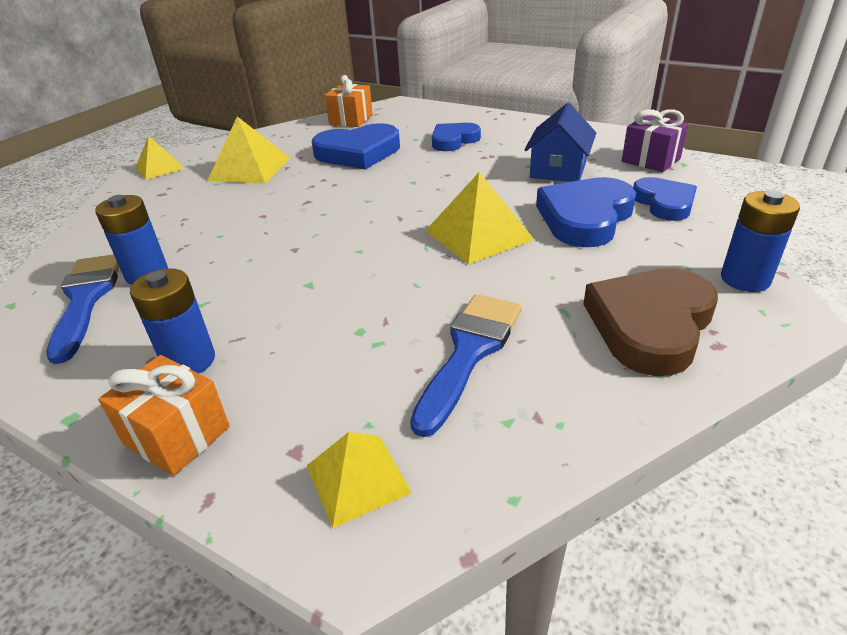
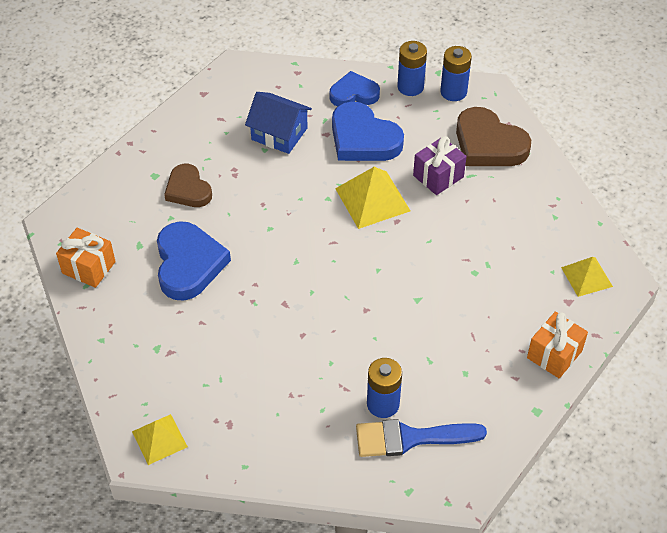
camera: 85 degrees left, 15 degrees up
(189, 361) = (493, 358): blue battery -> blue battery (410, 87)
(249, 169) = (194, 353): yellow pyramid -> none
(453, 140) = (188, 190): blue heart -> brown heart
(469, 352) = (501, 223): blue brush -> none
(650, 160) = (282, 78): purple gift -> purple gift (438, 176)

